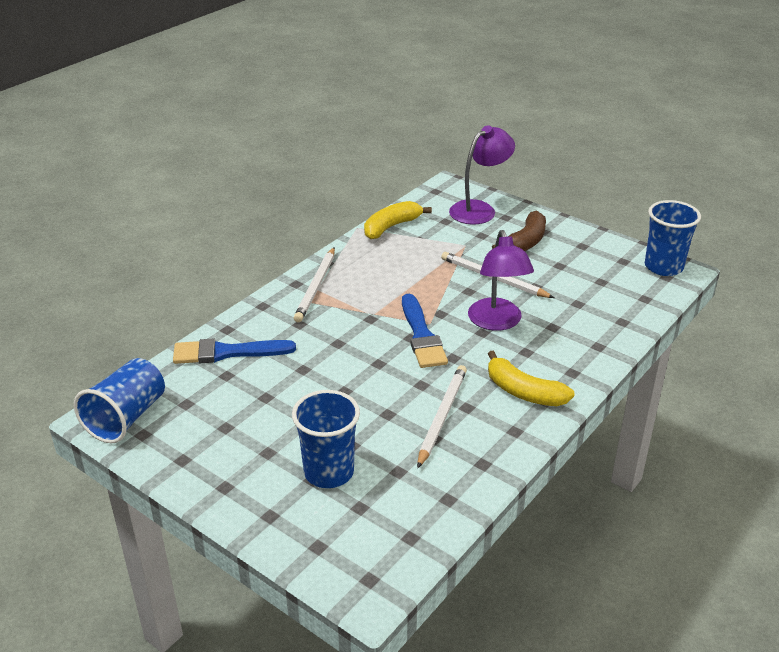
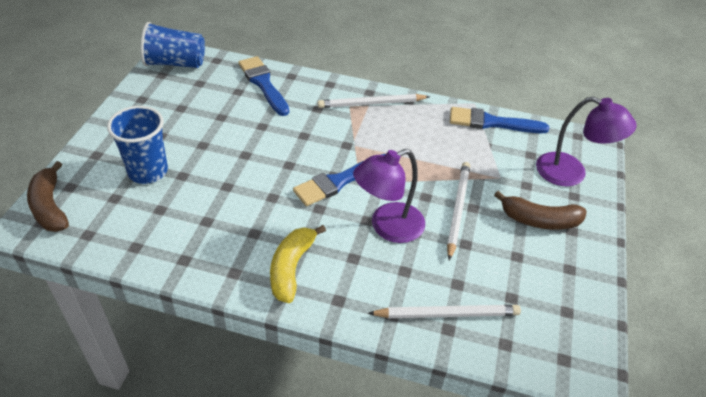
camera: 65 degrees right, 10 degrees up
(345, 568) = (50, 206): none -> brown banana
(391, 227) = (491, 122): yellow banana -> blue brush
(442, 416) = (235, 219): white pencil -> white pencil (447, 314)
(663, 267) = (583, 353): blue cup -> none

